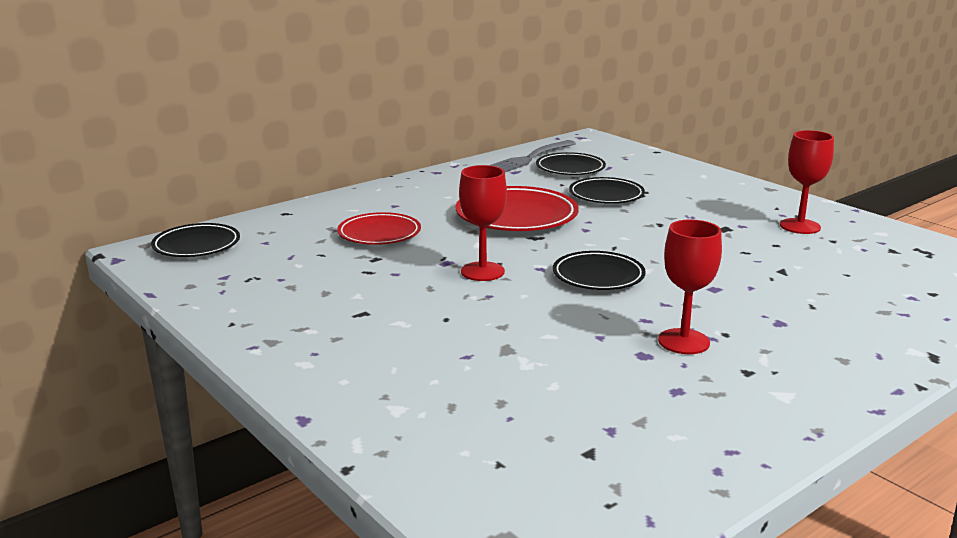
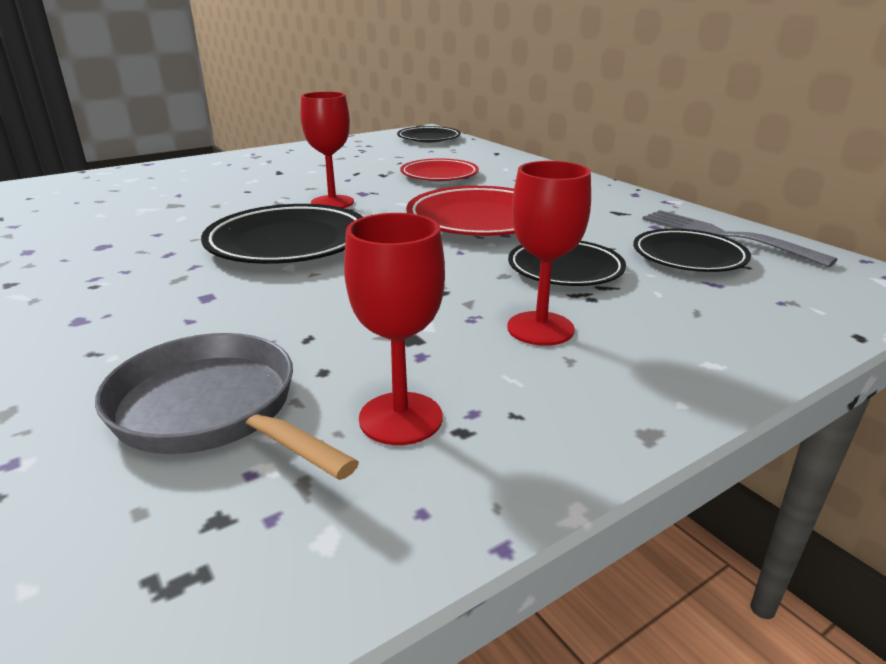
camera: 95 degrees right, 5 degrees up
(598, 276) = (288, 243): black plate -> black plate, size x1.54
(683, 341) = (103, 264): red goblet -> red goblet (540, 328)
(832, 263) = (212, 411): none -> grey pan

